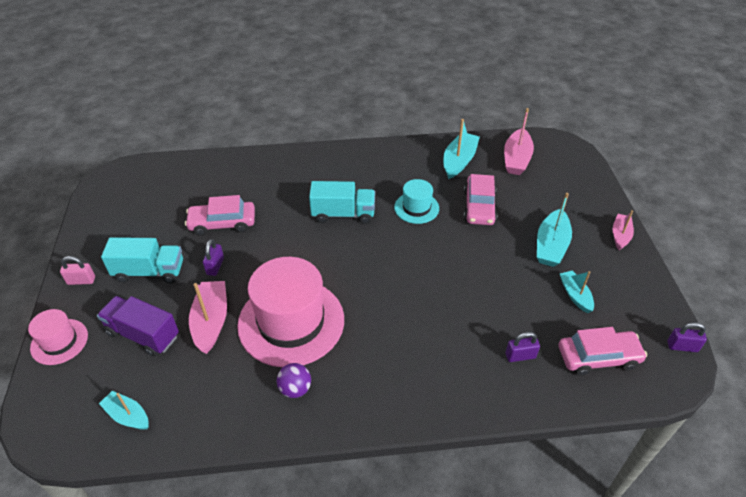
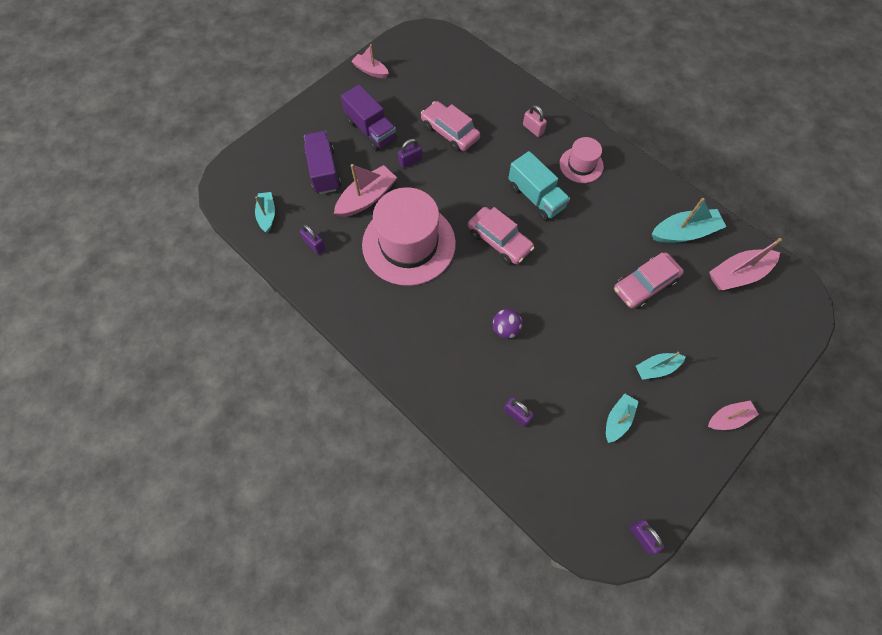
camera: 50 degrees right, 20 degrees up
(59, 341) = (281, 134): pink hat -> pink hat (581, 165)
(81, 280) = (330, 102): pink padlock -> pink padlock (533, 129)
(93, 232) = (370, 71): none -> pink boat
(149, 272) = (371, 130): turquoise truck -> purple truck
(208, 396) = (314, 245): none -> purple padlock
(295, 389) = (361, 288): purple ball -> purple ball (505, 329)
(416, 208) = (595, 241): turquoise hat -> none
(551, 246) = (656, 368): turquoise boat -> turquoise boat, size x0.63
(598, 357) = (568, 473): pink car -> pink car (499, 240)

